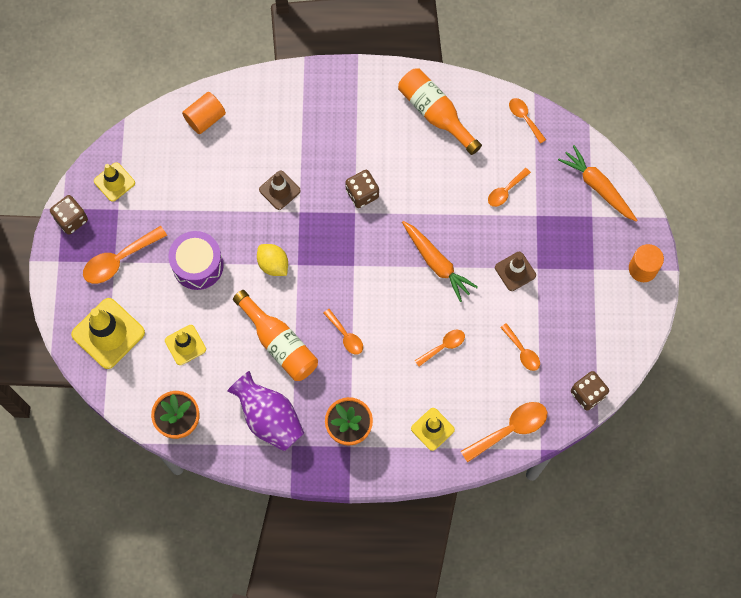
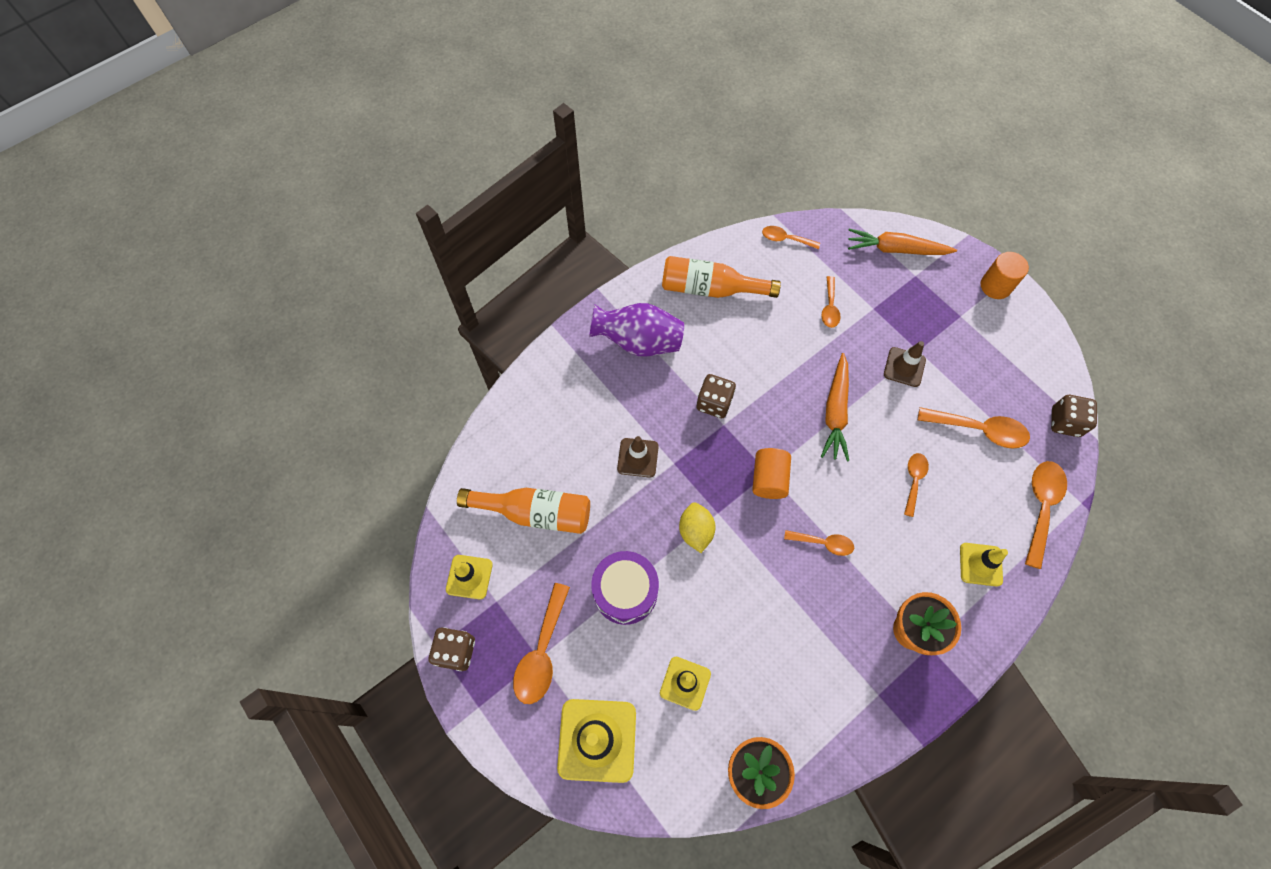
camera: 40 degrees left, 5 degrees down
(205, 118) = (508, 446): orange cylinder -> orange cylinder (769, 479)
(269, 418) = (832, 686): purple vase -> purple vase (638, 342)
(273, 264) = (695, 531): yellow lemon -> yellow lemon turned 75 degrees clockwise
(279, 343) = (771, 602): orange bottle -> orange bottle (535, 513)
(437, 263) = (835, 412): orange carrot -> orange carrot turned 90 degrees clockwise
(522, 351) = (979, 430): orange spoon -> orange spoon, size x1.66

